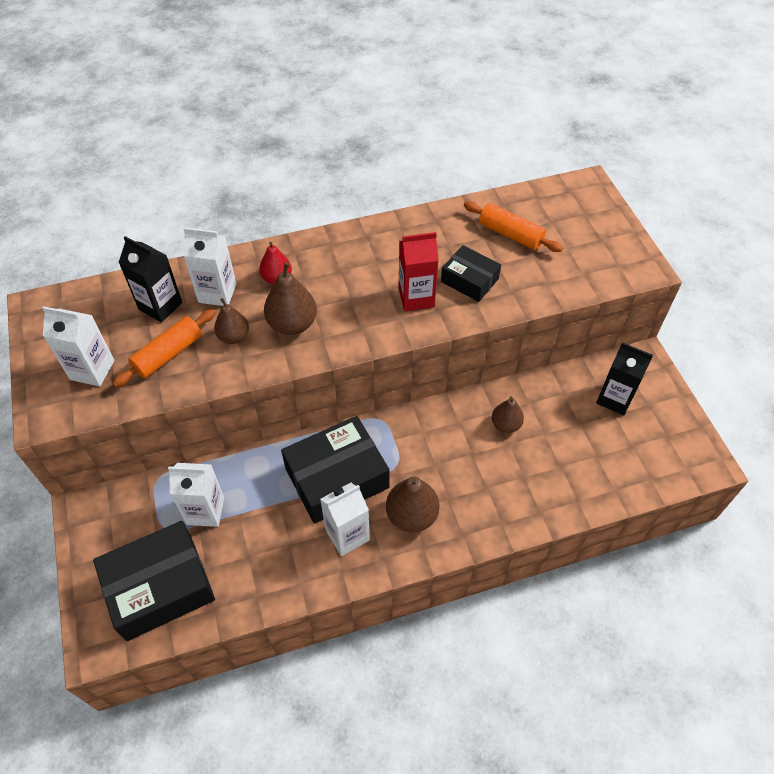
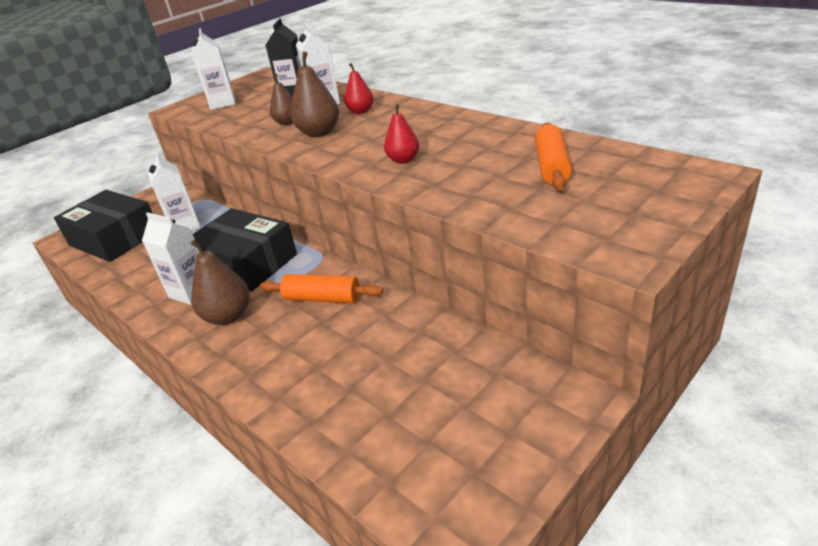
camera: 65 degrees right, 20 degrees down
(168, 354) = (253, 113): orange rolling pin -> orange rolling pin (322, 298)
(416, 298) = (403, 160): red carton -> red pear
(469, 280) = (457, 172): black box -> none
(505, 425) = (375, 328): brown pear -> none
(614, 398) = (489, 396): black carton -> none

